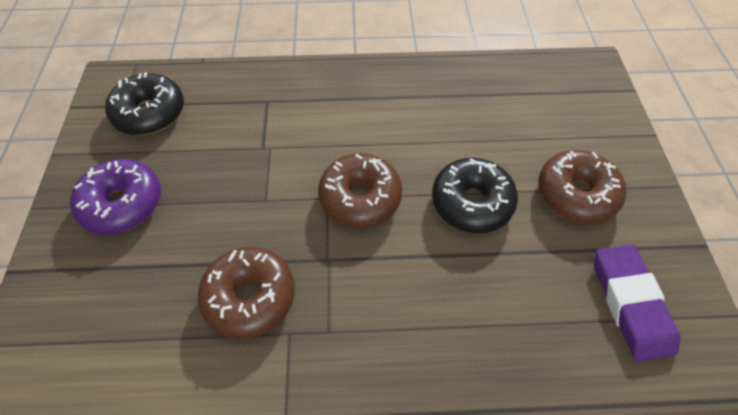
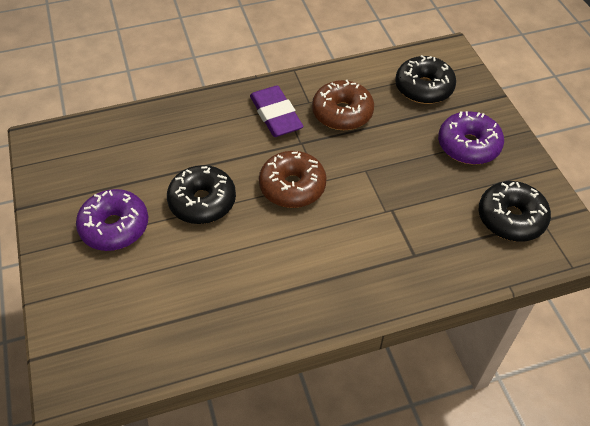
camera: 165 degrees right, 5 degrees down
(106, 316) = (424, 88): none -> black donut
(575, 194) = (115, 227): brown donut -> purple donut
(630, 303) = (88, 159): purple eraser -> purple eraser (276, 115)

